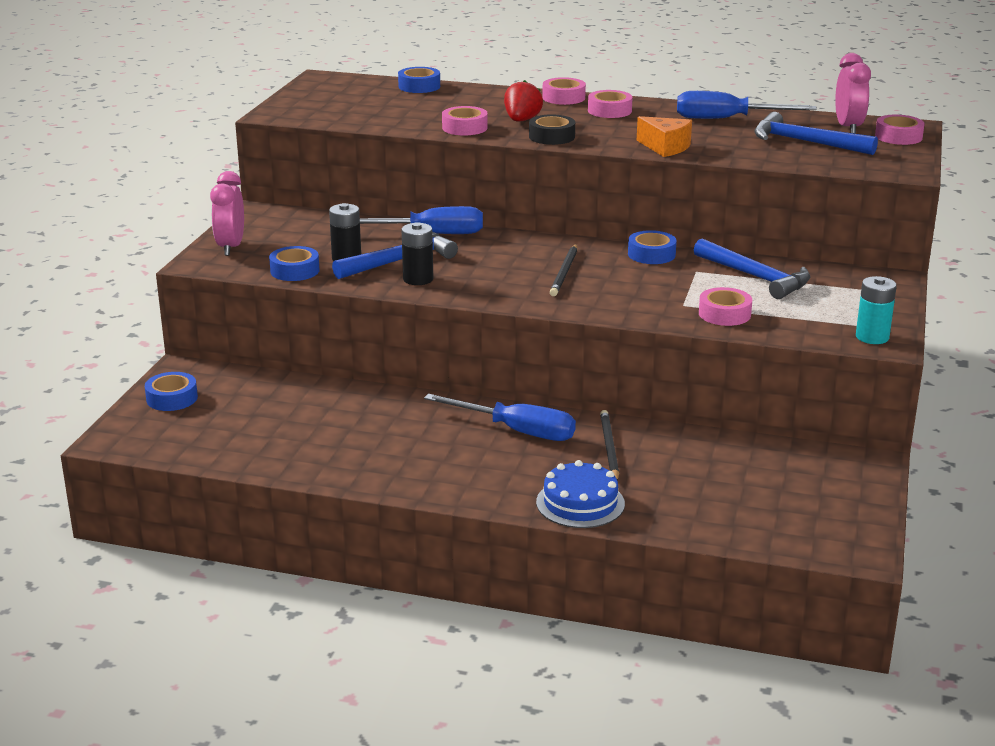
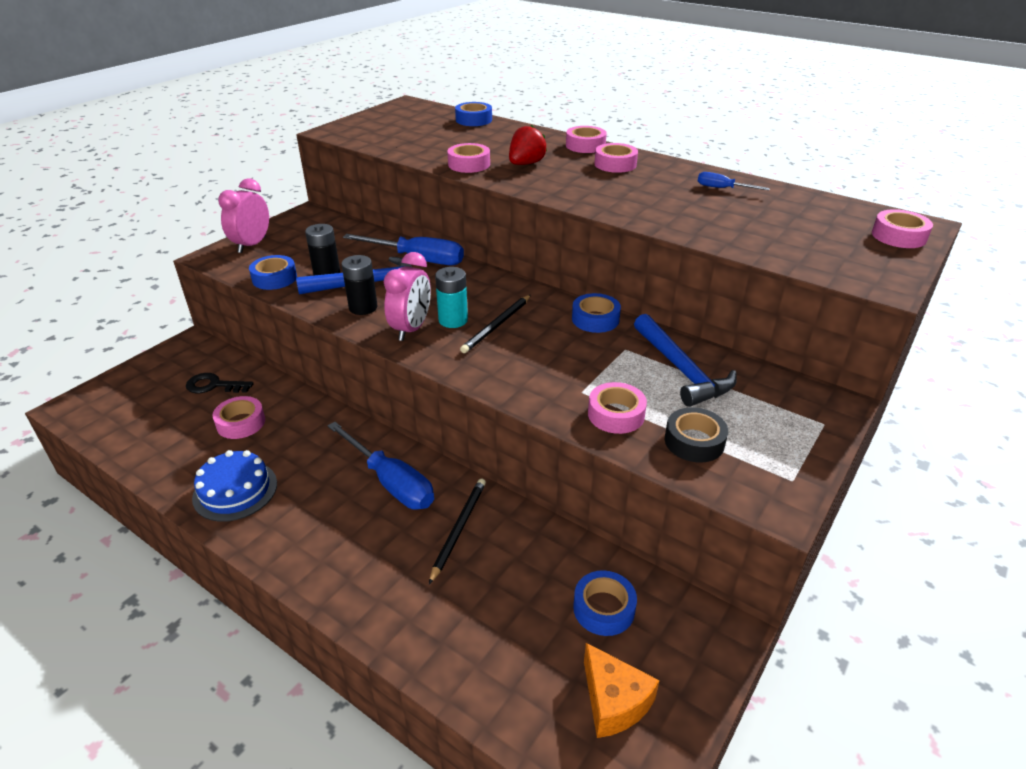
camera: 20 degrees right, 10 degrees up
(172, 398) = (155, 372): blue tape -> blue tape (604, 608)
(253, 397) = (213, 385): none -> black key
(319, 419) = (241, 423): none -> pink tape
(552, 137) = (536, 184): black tape -> black tape (694, 441)
(580, 503) = (378, 602): blue cake -> blue cake (235, 490)
(665, 147) = (635, 212): orange cheese -> orange cheese (614, 701)
(727, 119) = (722, 188): blue screwdriver -> blue screwdriver, size x0.50
(805, 142) = (787, 228): blue hammer -> none
(848, 127) = (847, 216): pink clock -> pink clock (411, 329)
(872, 337) = (764, 490): turquoise battery -> turquoise battery (453, 320)

